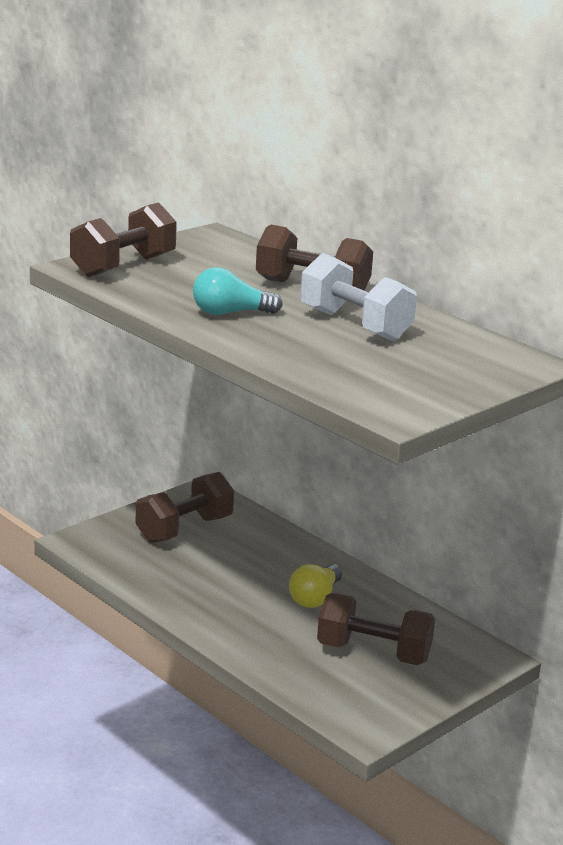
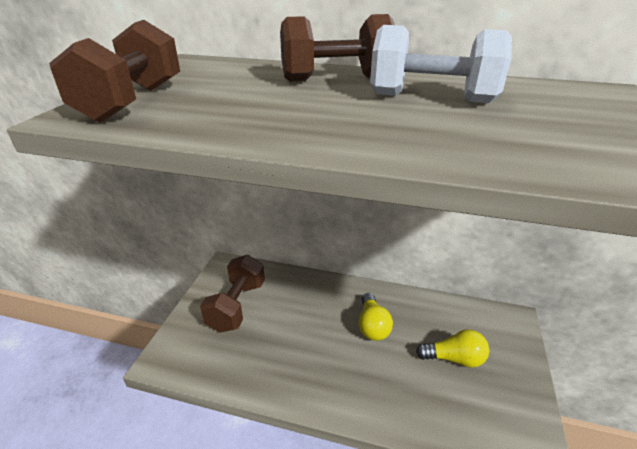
camera: 30 degrees left, 10 degrees up
(230, 313) = (310, 118): turquoise light bulb -> none
(373, 653) = (454, 358): brown dumbbell -> yellow light bulb

